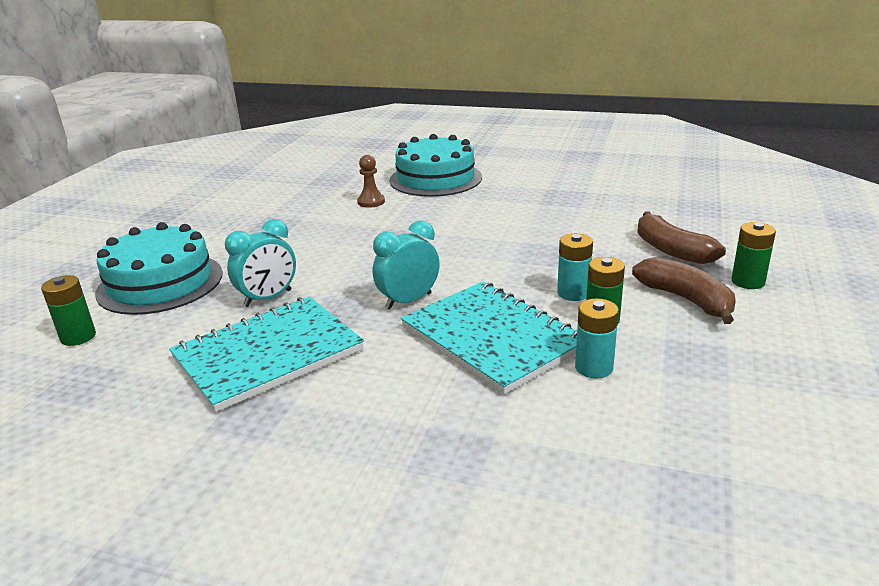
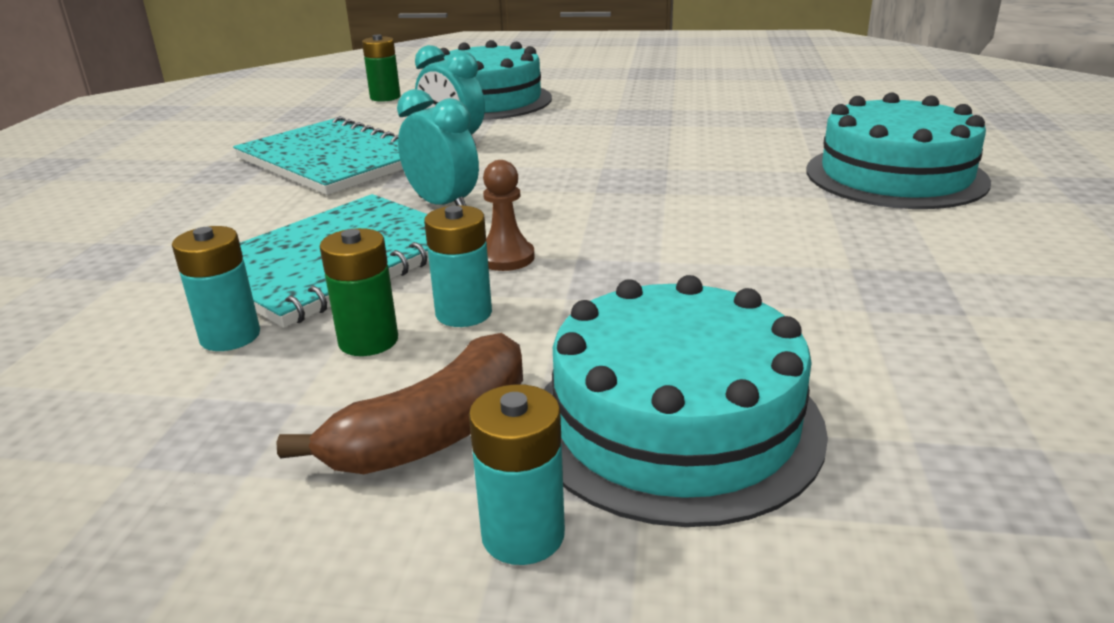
camera: 80 degrees right, 0 degrees up
(371, 202) = (757, 149): brown pawn -> brown pawn (506, 258)
(671, 250) = (675, 423): brown banana -> turquoise cake
(748, 282) = (523, 535): green battery -> turquoise battery

